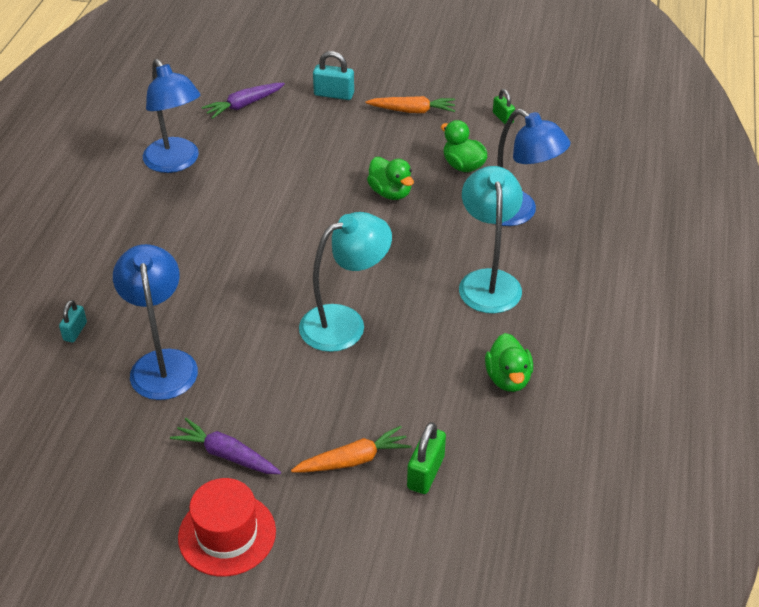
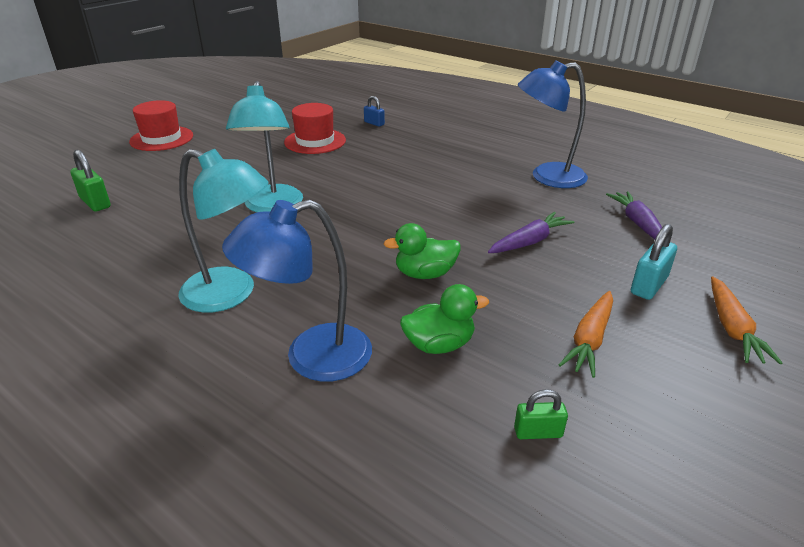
camera: 115 degrees right, 10 degrees down
(75, 331) = (374, 123): turquoise padlock -> blue padlock
(162, 363) = (315, 141): blue lamp -> red hat
(227, 455) = (214, 147): purple carrot -> purple carrot (529, 242)
(353, 460) = (148, 181): orange carrot -> orange carrot (732, 328)
(508, 378) = (110, 264): green duck -> none

